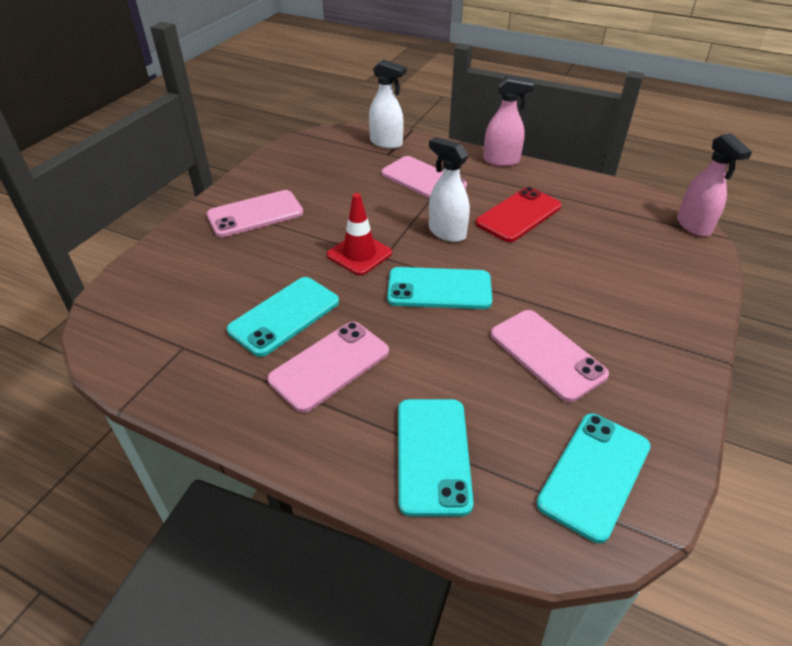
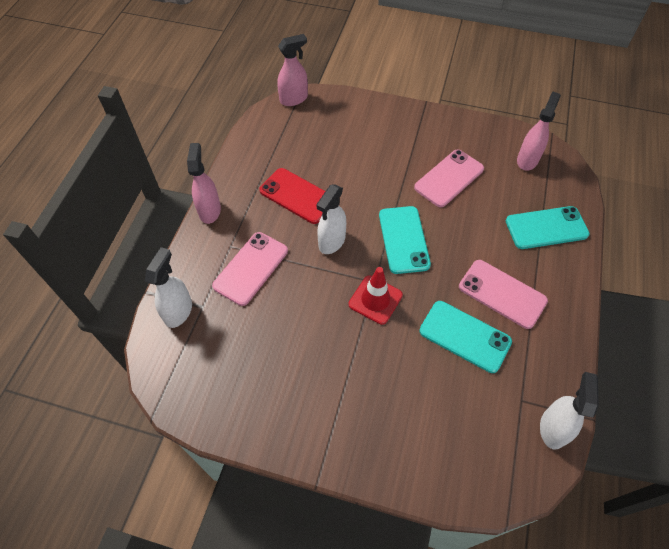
camera: 100 degrees left, 15 degrees up
(135, 366) = (553, 428): none -> white spray bottle
(255, 214) = (334, 405): pink phone -> none
(594, 474) = (527, 160): turquoise phone -> pink spray bottle

